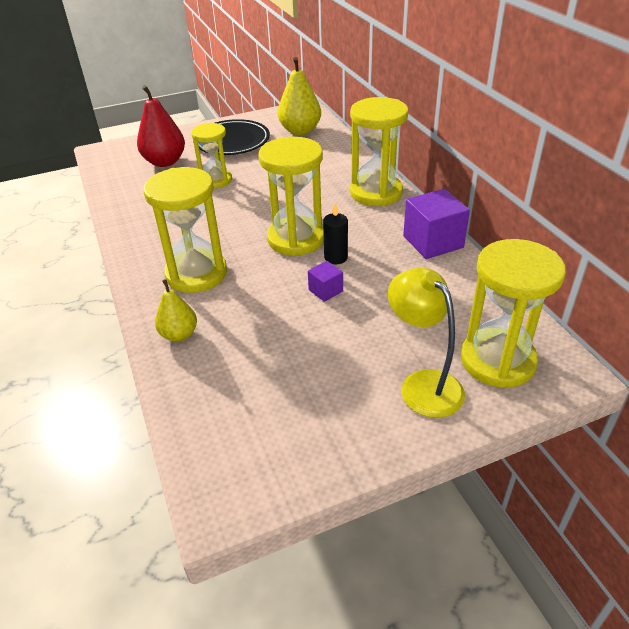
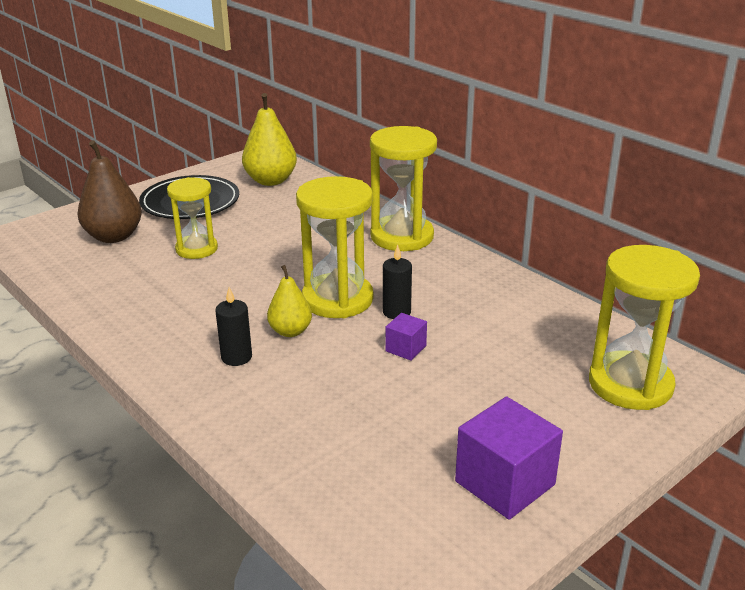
camera: 20 degrees left, 10 degrees down
(165, 162) = (114, 236): red pear -> brown pear
(179, 334) = (256, 428): yellow pear -> yellow pear (290, 331)
(196, 273) = (236, 357): yellow hourglass -> black candle
(423, 384) = (568, 423): yellow lamp -> none
(433, 242) = (495, 278): purple cube -> purple cube (505, 483)

